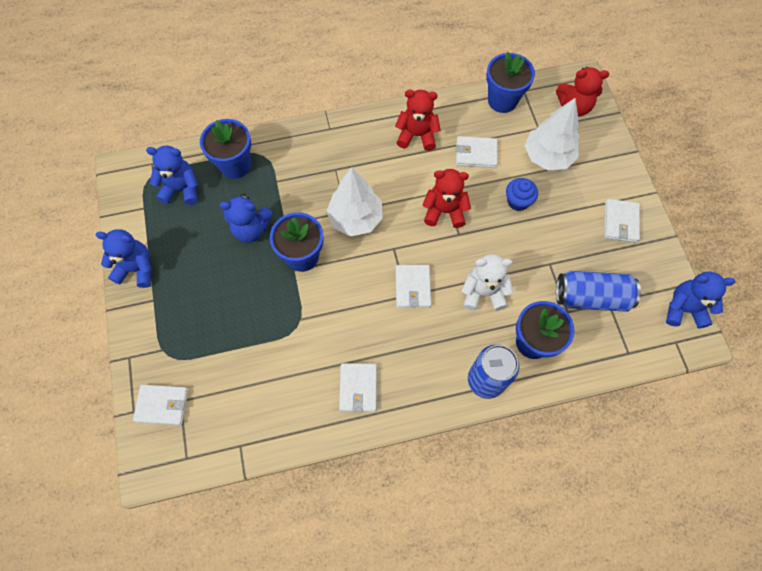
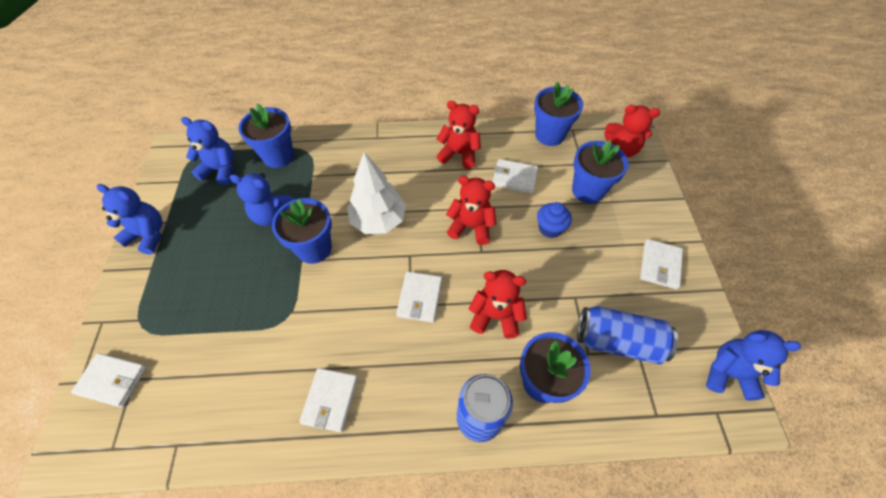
camera: 10 degrees right, 10 degrees down
(483, 292) = (495, 316): white teddy bear -> red teddy bear
(547, 156) = (588, 190): white tree -> blue flower pot

